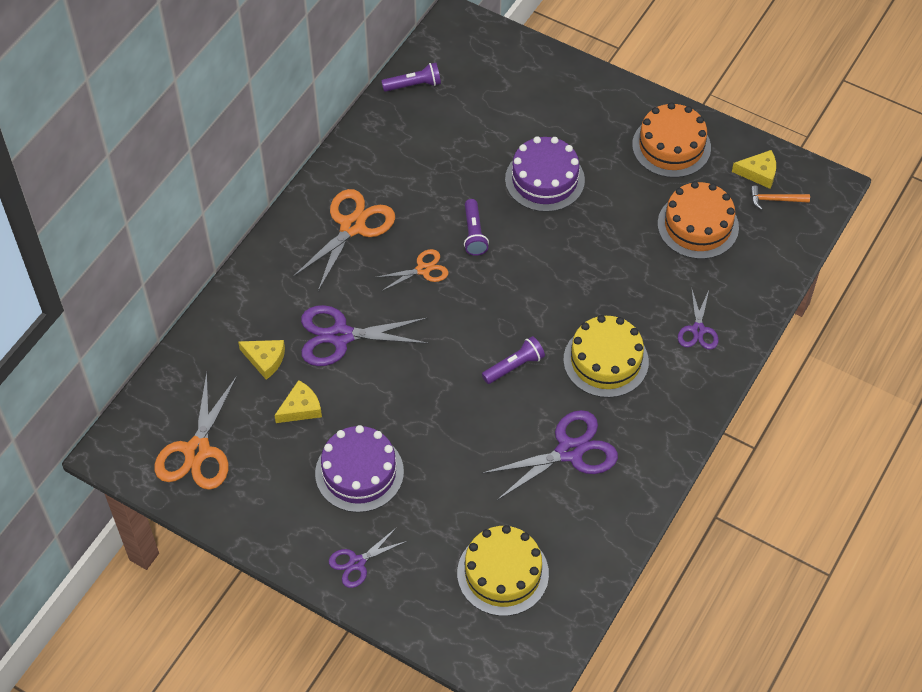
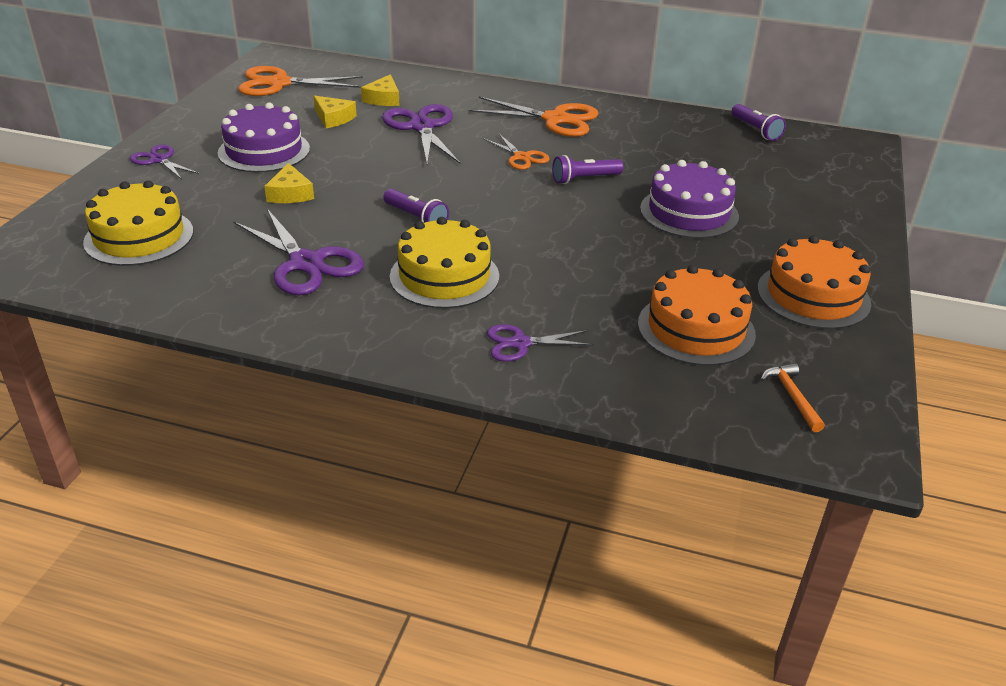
camera: 75 degrees right, 20 degrees down
(758, 173) = (830, 376): yellow cheese -> yellow cheese (290, 194)

